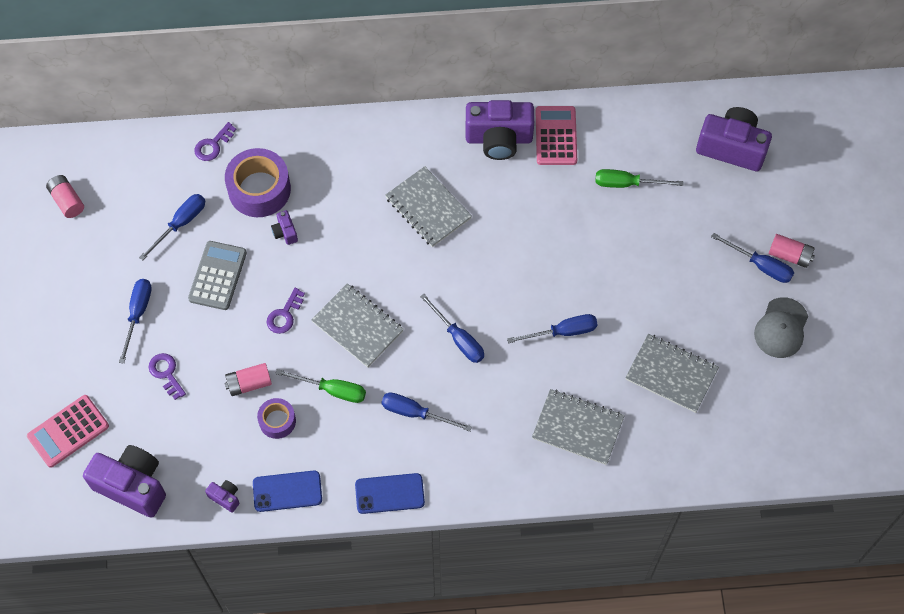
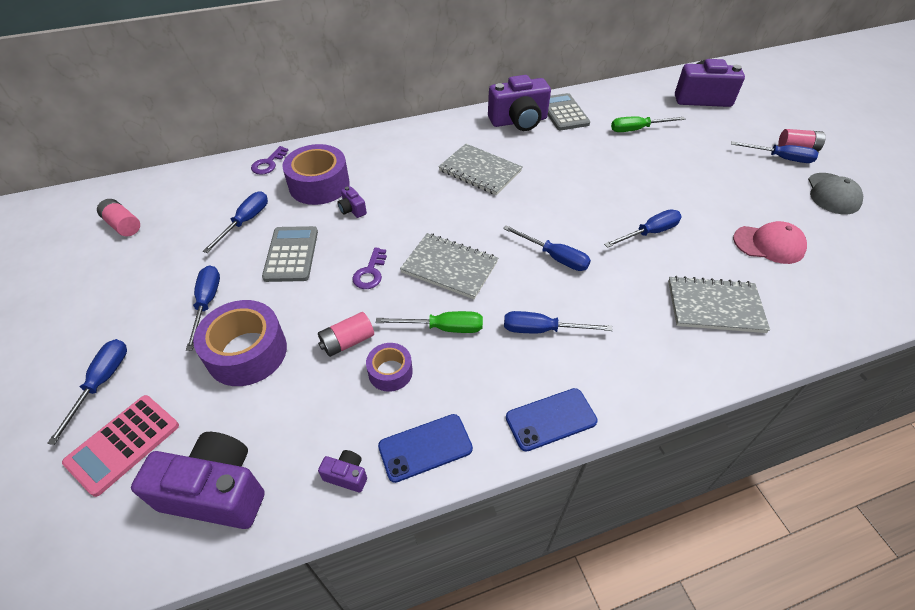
camera: 15 degrees left, 15 degrees down
(52, 374) = (102, 383): none -> blue screwdriver
(166, 373) = (247, 352): purple key -> purple tape
(556, 136) = (563, 113): pink calculator -> grey calculator
(671, 374) = (769, 244): grey notebook -> pink cap

